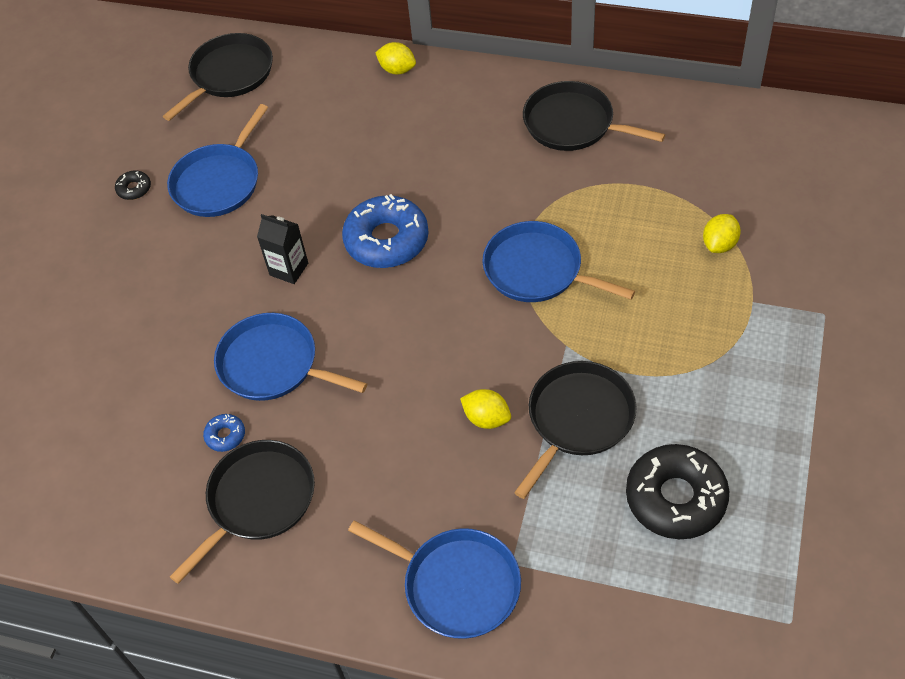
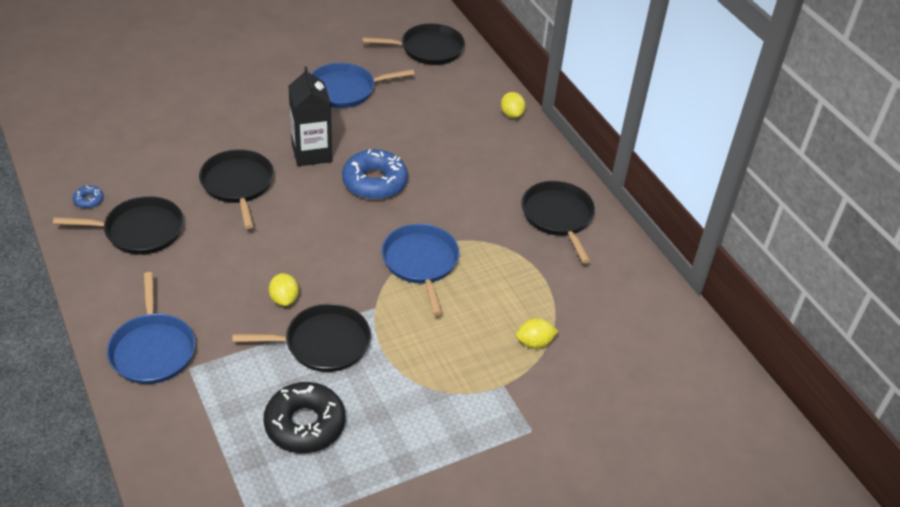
camera: 40 degrees right, 10 degrees down
(134, 189) = (306, 61): black donut -> none
(225, 435) = (172, 193): blue donut -> blue donut (89, 200)
(273, 364) = (238, 184): blue pan -> black pan
(289, 269) = (311, 153): black carton -> black carton, size x1.62

